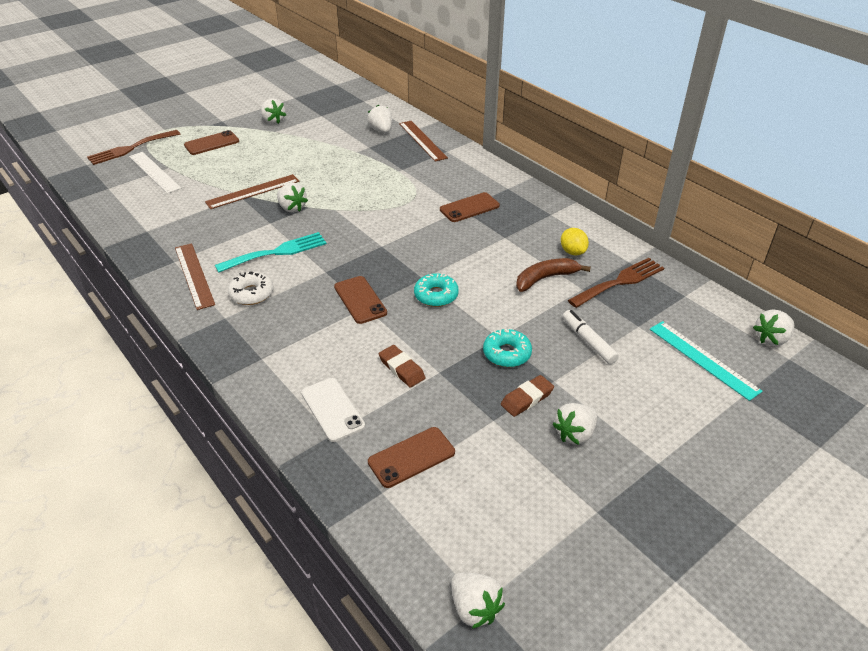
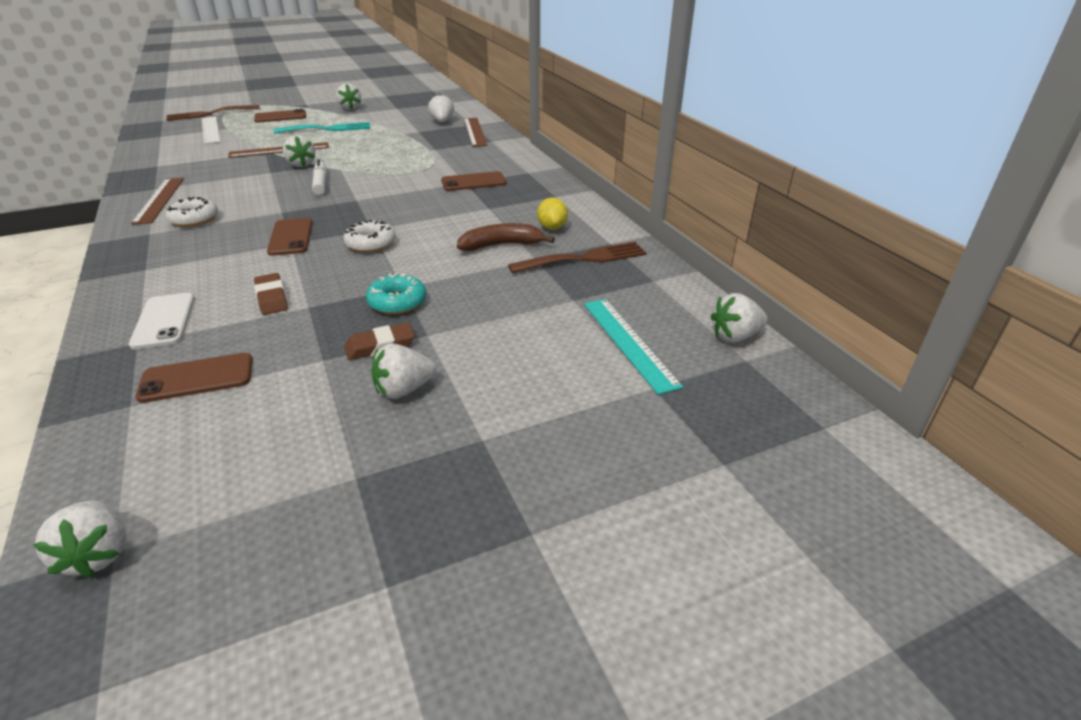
camera: 15 degrees right, 5 degrees down
(277, 252) = (252, 193): turquoise fork -> turquoise fork (328, 129)
(436, 295) = (371, 243): turquoise donut -> white donut
(588, 341) = (501, 305): white marker -> white marker (320, 183)

